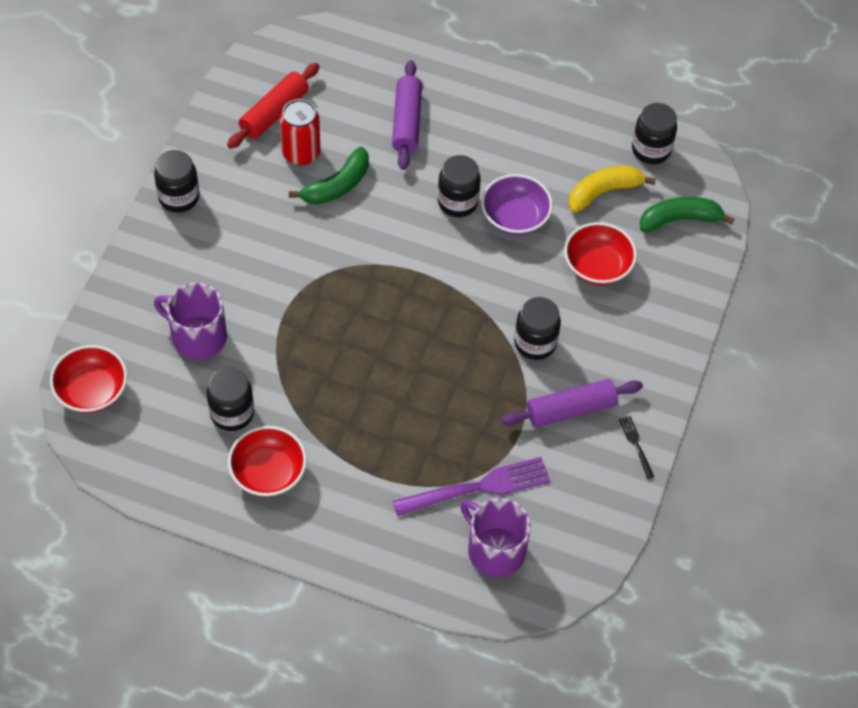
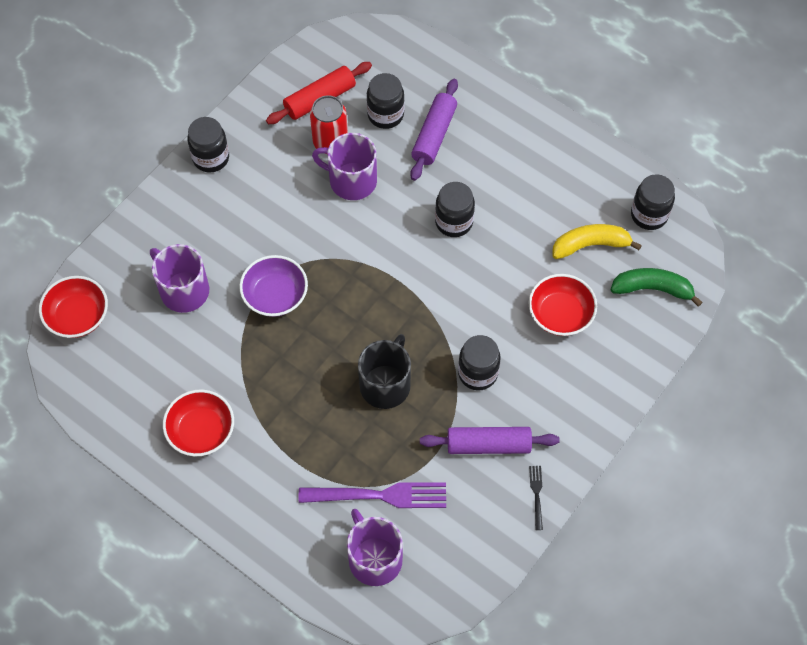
camera: 20 degrees right, 5 degrees up
(232, 413) = (189, 368): black jar -> black jar (385, 115)
(337, 185) = (351, 180): green banana -> purple mug
(445, 377) = (386, 384): none -> black mug
(515, 217) = (500, 249): purple bowl -> purple bowl (275, 296)

